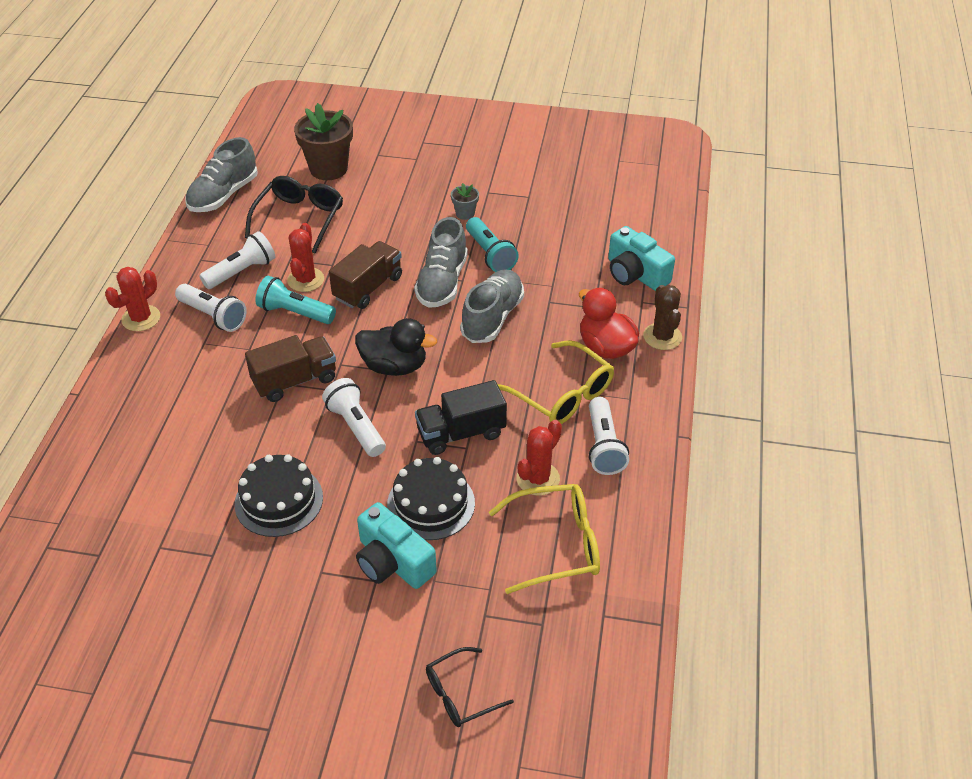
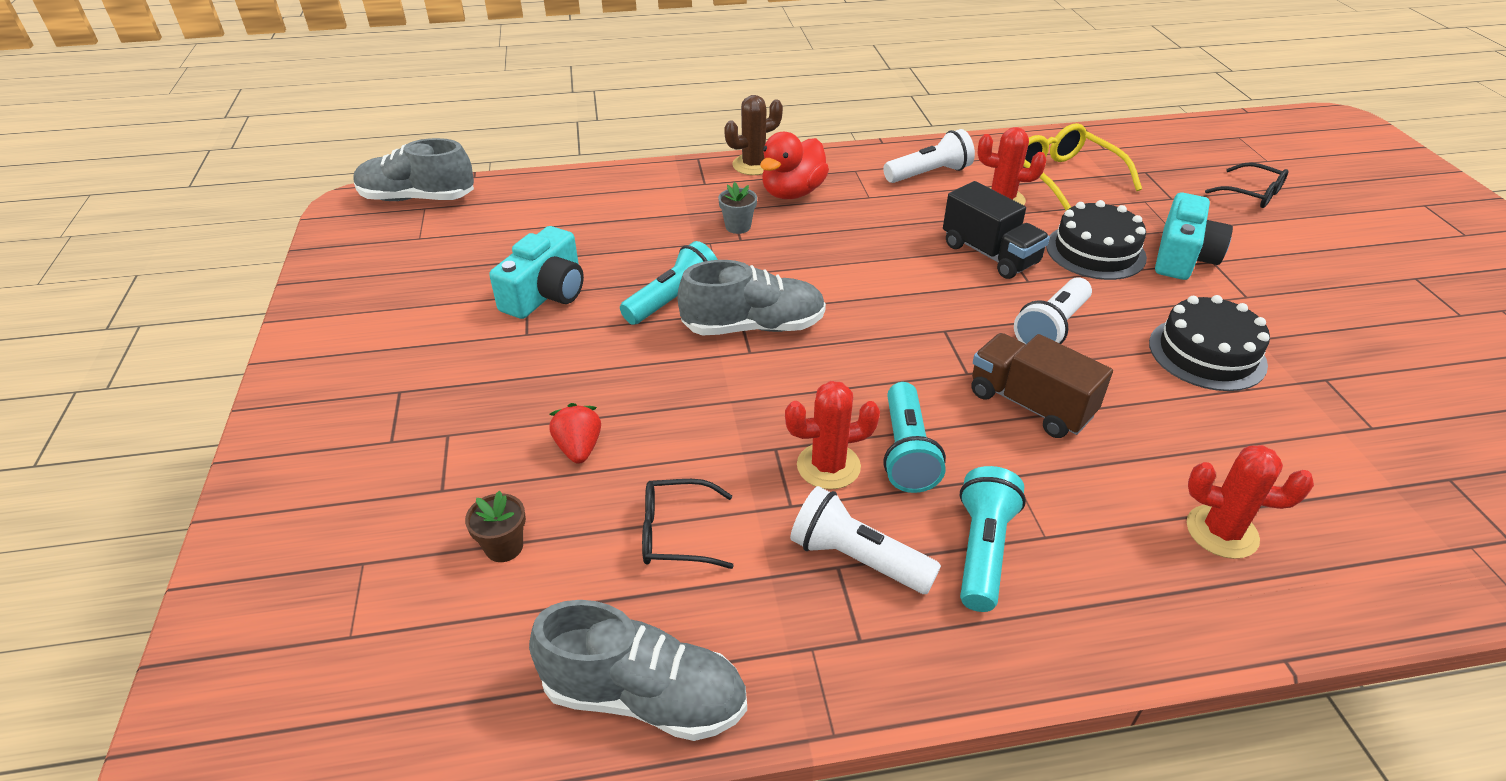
camera: 110 degrees left, 5 degrees down
(141, 318) = (1064, 658): red cactus -> red cactus (1221, 532)
(213, 316) = (982, 550): white flashlight -> turquoise flashlight
(299, 219) = (676, 533): black glasses -> black glasses, size x0.62
(328, 169) = (504, 547): brown flower pot -> brown flower pot, size x0.47
(368, 288) = (805, 392): brown truck -> none
(378, 198) = (579, 448): none -> red strawberry
(394, 366) = (933, 326): black duck -> none
(465, 213) = (589, 343): grey flower pot -> grey flower pot (738, 226)
(492, 317) = (795, 272): grey shoe -> grey shoe (417, 198)
(562, 394) = (881, 206): yellow glasses -> none
(635, 274) = (658, 193): turquoise camera -> turquoise camera (546, 293)

